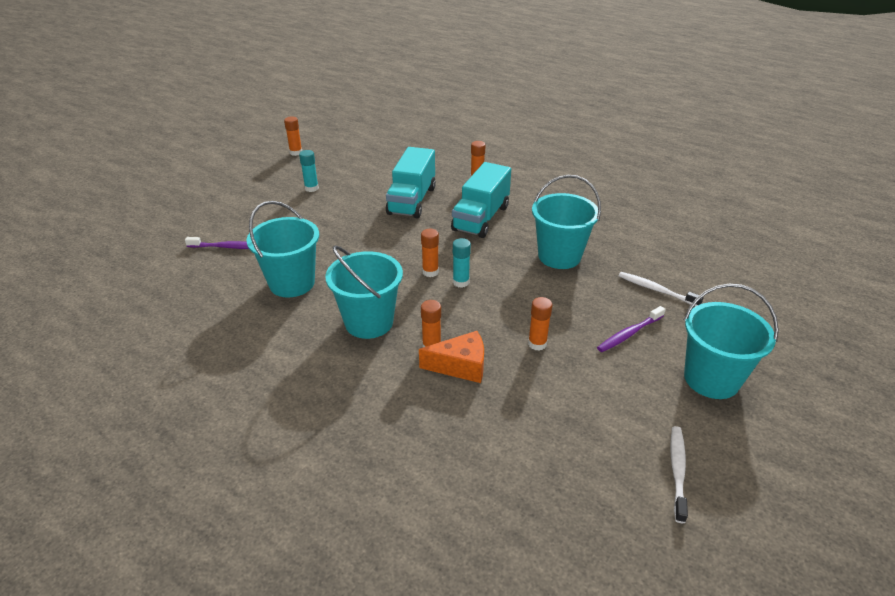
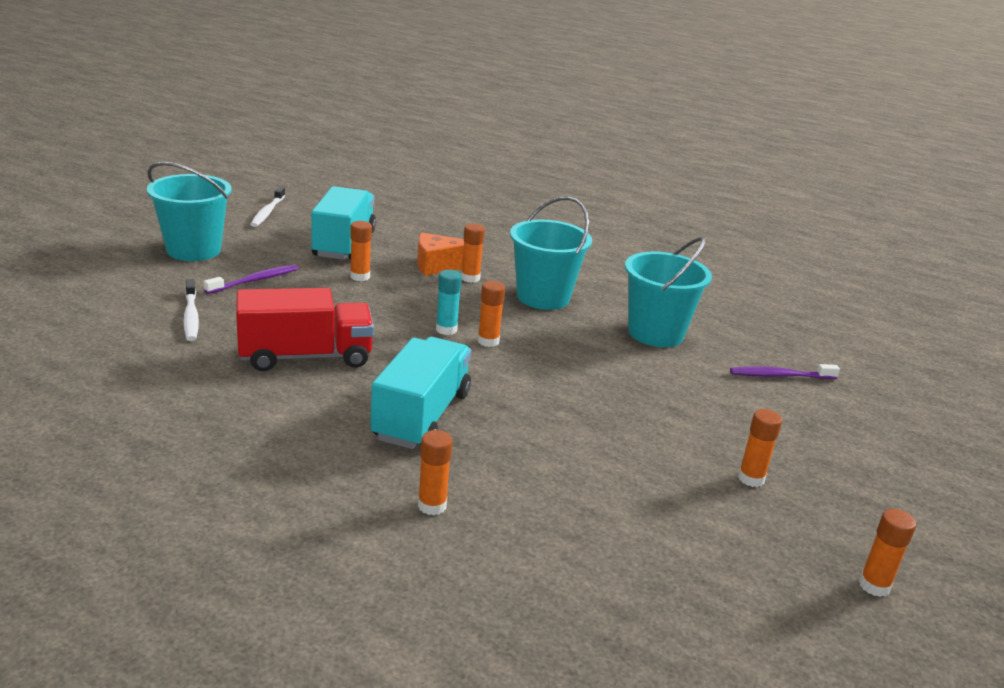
camera: 170 degrees right, 10 degrees down
(311, 188) = (751, 478): turquoise glue stick -> orange glue stick
(412, 200) = (550, 451): turquoise truck -> turquoise truck (344, 244)
(559, 256) = (305, 356): turquoise bucket -> red truck
(656, 290) = (191, 316): white toothbrush -> white toothbrush turned 45 degrees clockwise

